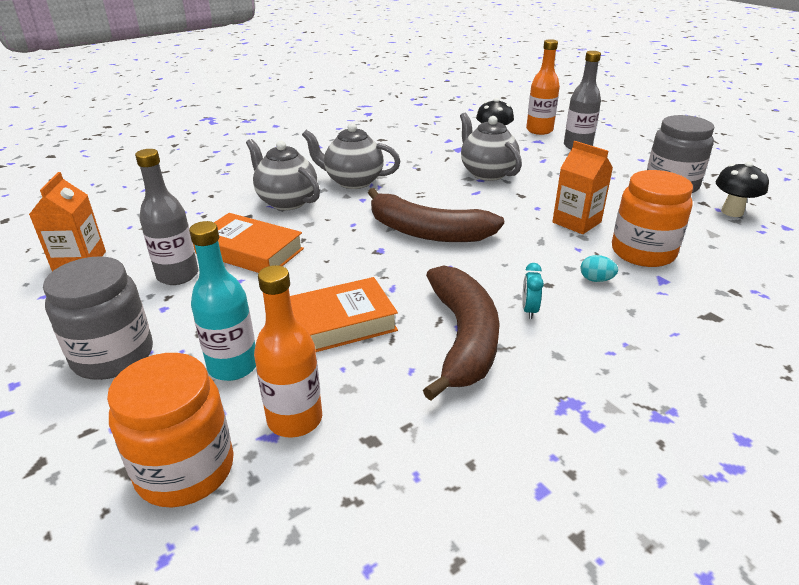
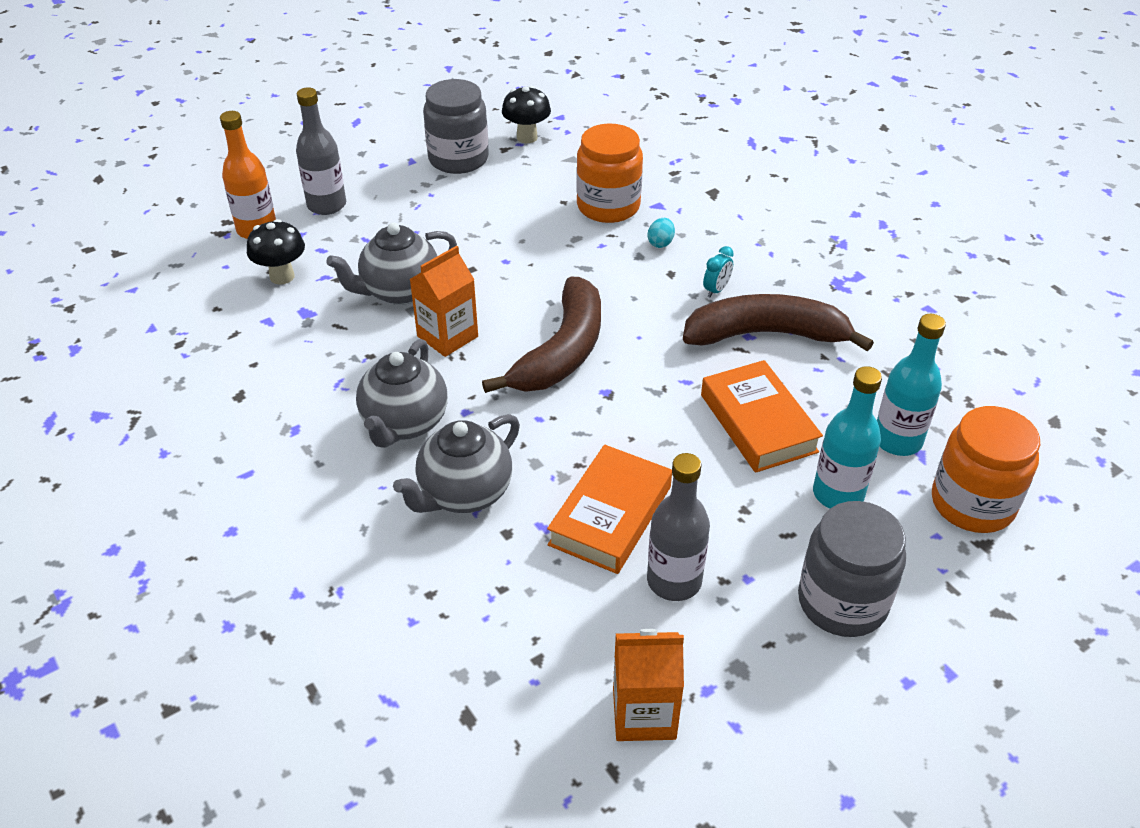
camera: 90 degrees left, 10 degrees up
(295, 419) = (897, 440): orange bottle -> turquoise bottle
(529, 310) = (716, 290): turquoise clock -> turquoise clock turned 60 degrees counterclockwise
(576, 222) = (543, 237): orange carton -> orange carton (447, 336)

